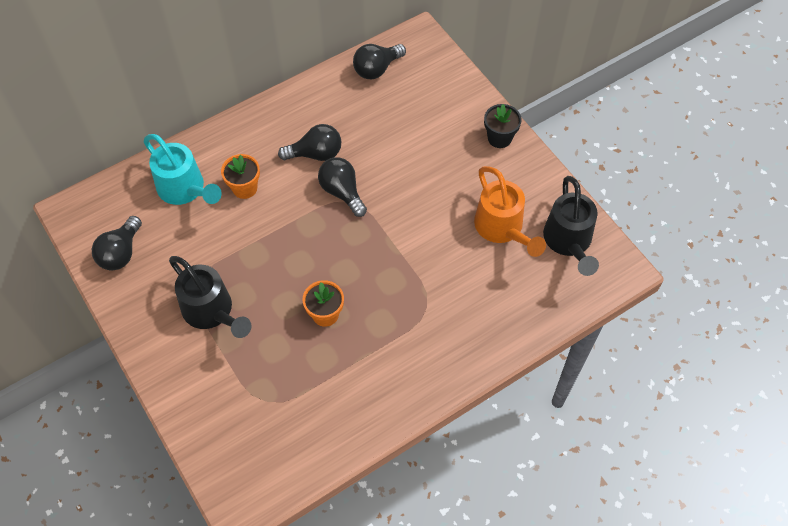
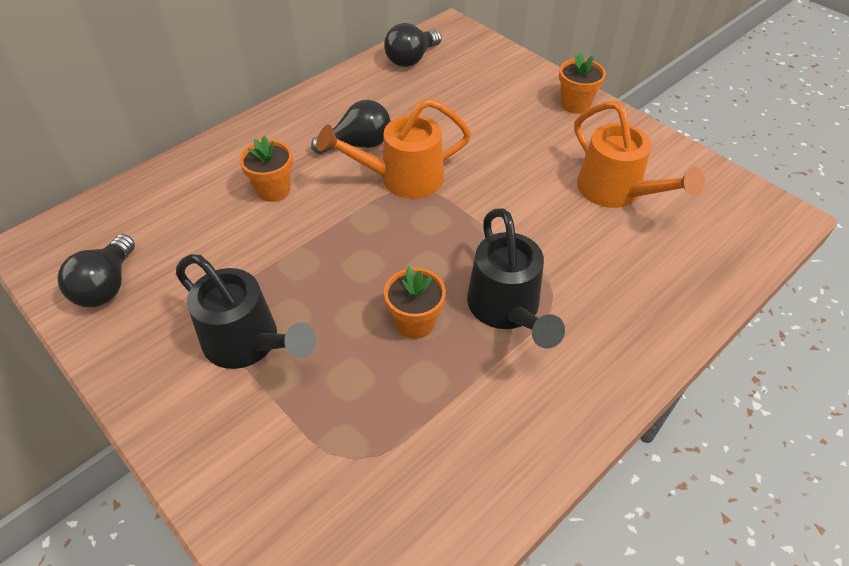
camera: 10 degrees left, 10 degrees down
(185, 190) = (193, 201): turquoise watering can -> none
(342, 192) = (402, 179): black light bulb -> orange watering can
(499, 138) = (575, 104): black flower pot -> orange flower pot
(569, 242) = (704, 195): black watering can -> black watering can (507, 310)

